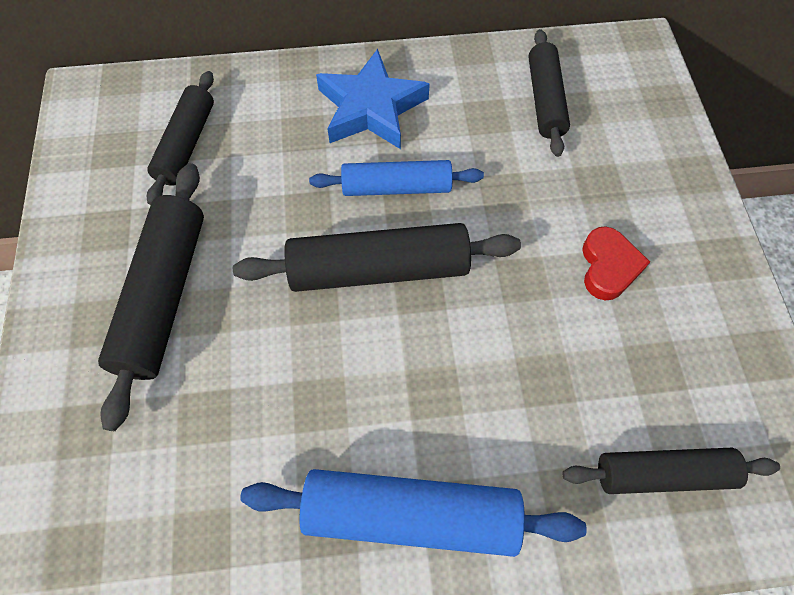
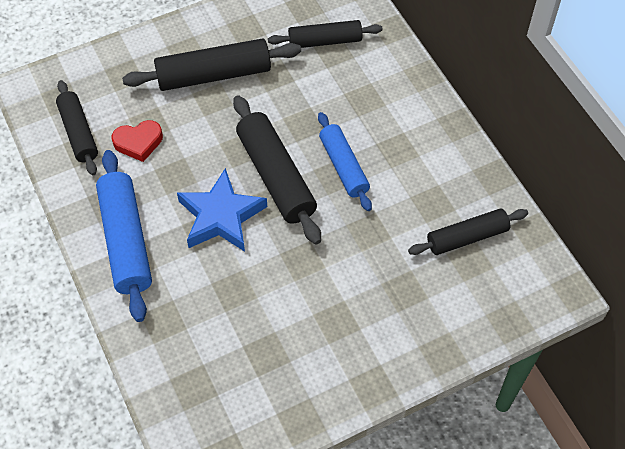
camera: 70 degrees right, 5 degrees down
(371, 108) = (404, 130): blue star -> blue star (221, 216)
(608, 267) = (333, 310): red heart -> red heart (138, 142)
(663, 473) = (193, 370): black rolling pin -> black rolling pin (79, 133)

